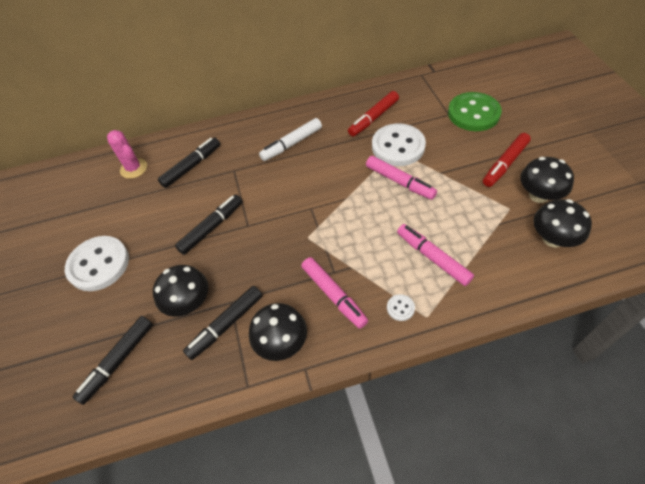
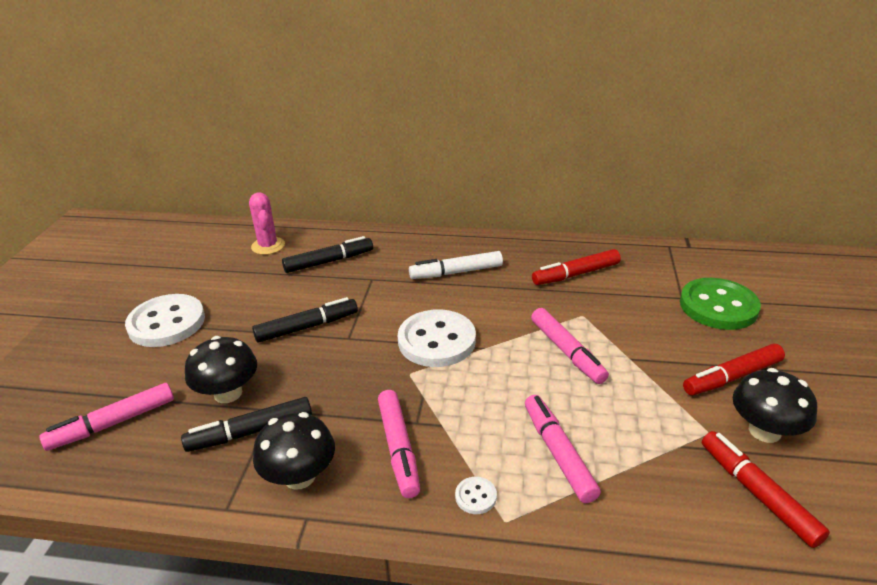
camera: 20 degrees right, 20 degrees down
(118, 361) = (113, 423): black marker -> pink marker
(398, 146) = (589, 313): white button -> white button (436, 341)
(552, 238) = (757, 493): black mushroom -> red marker

